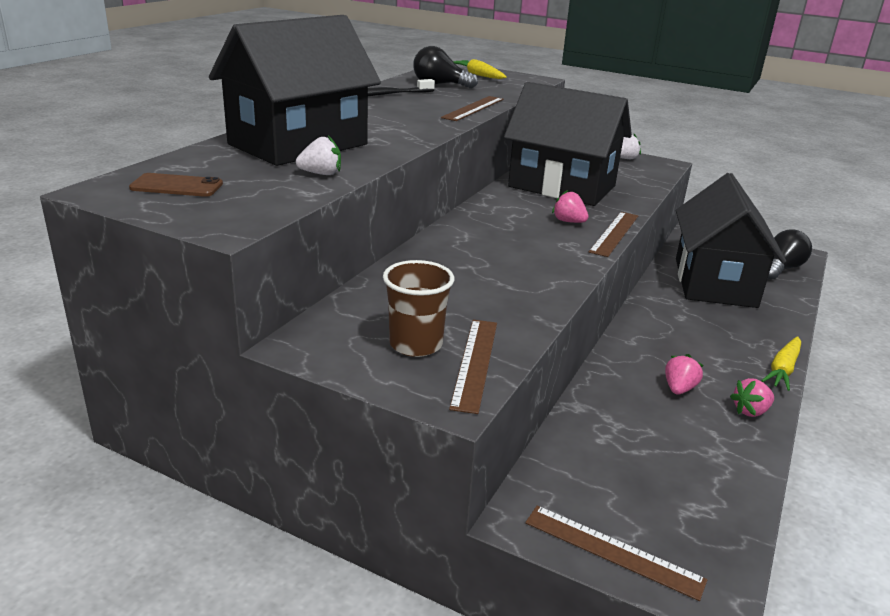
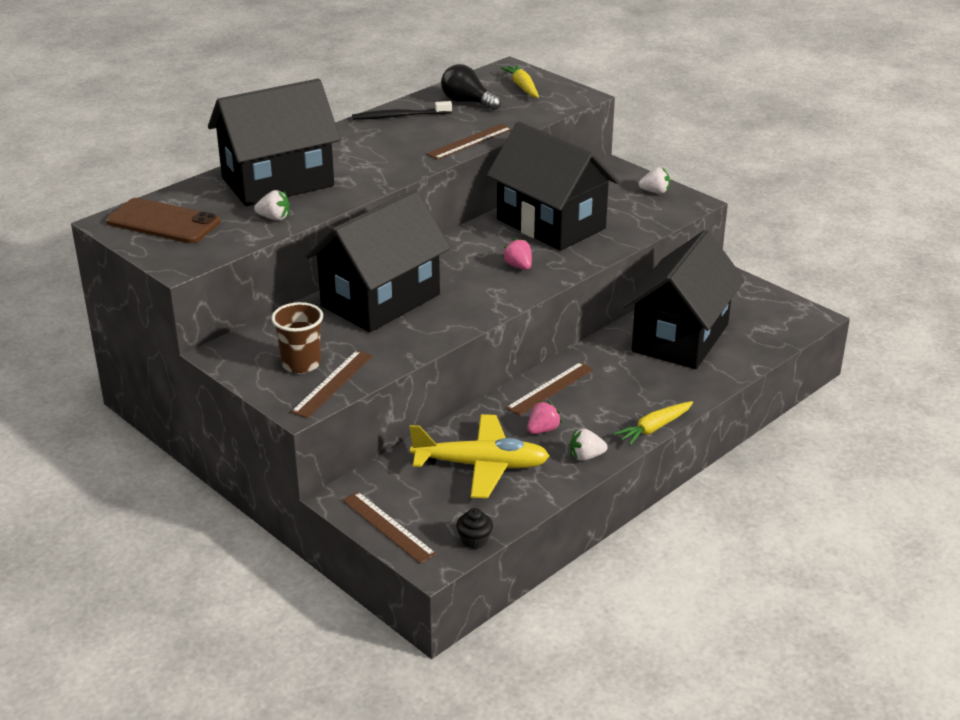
camera: 20 degrees right, 5 degrees up
(176, 186) = (163, 222): brown phone -> brown phone, size x1.72
(455, 265) = (380, 300): none -> black house
(614, 233) = (549, 283): brown ruler -> brown ruler (550, 388)
(653, 442) = (481, 465): none -> yellow plane
(733, 547) = (474, 540): none -> black cupcake
(750, 411) = (586, 456): pink strawberry -> white strawberry
(781, 268) = (770, 331): black light bulb -> none

